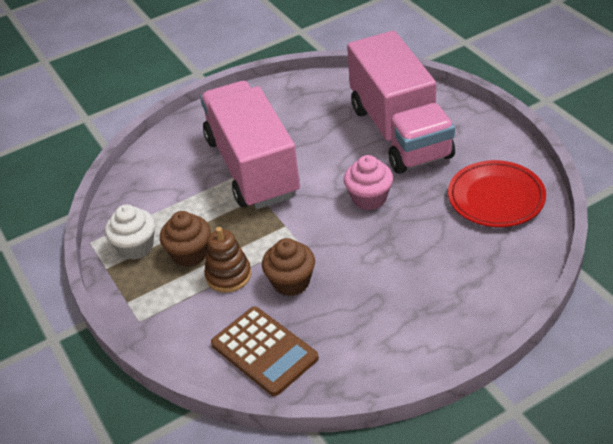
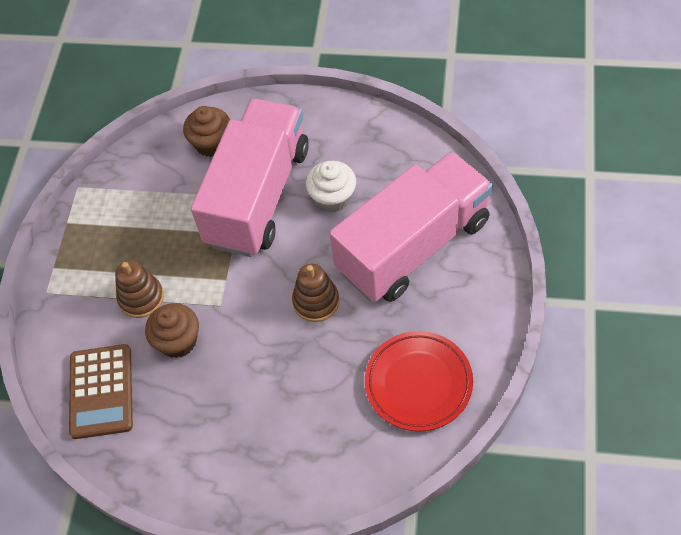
camera: 40 degrees right, 15 degrees up
(136, 247) = (103, 217): white cupcake -> white cupcake (333, 198)
(190, 254) = (133, 254): brown cupcake -> brown cupcake (212, 143)
(369, 198) = (316, 301): pink cupcake -> brown stacking toy
(400, 132) = (413, 246): pink truck -> pink truck turned 150 degrees counterclockwise

